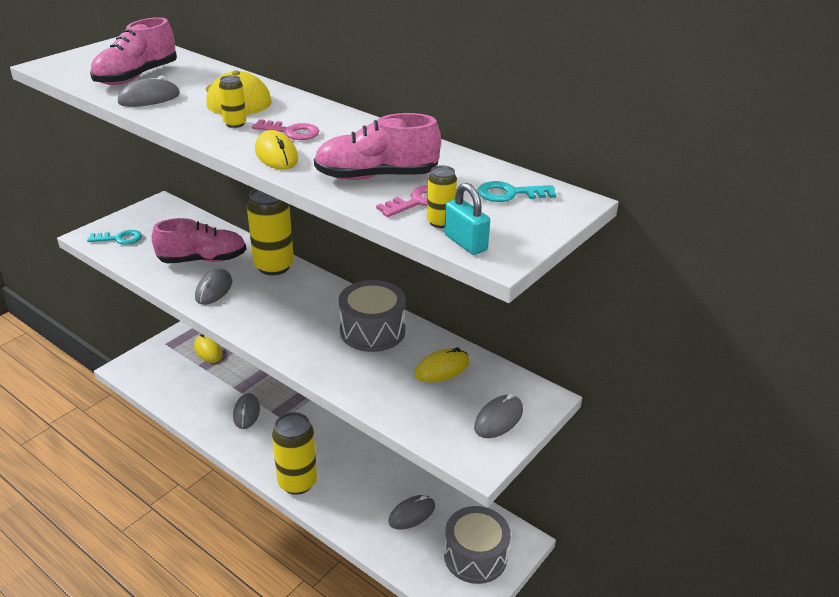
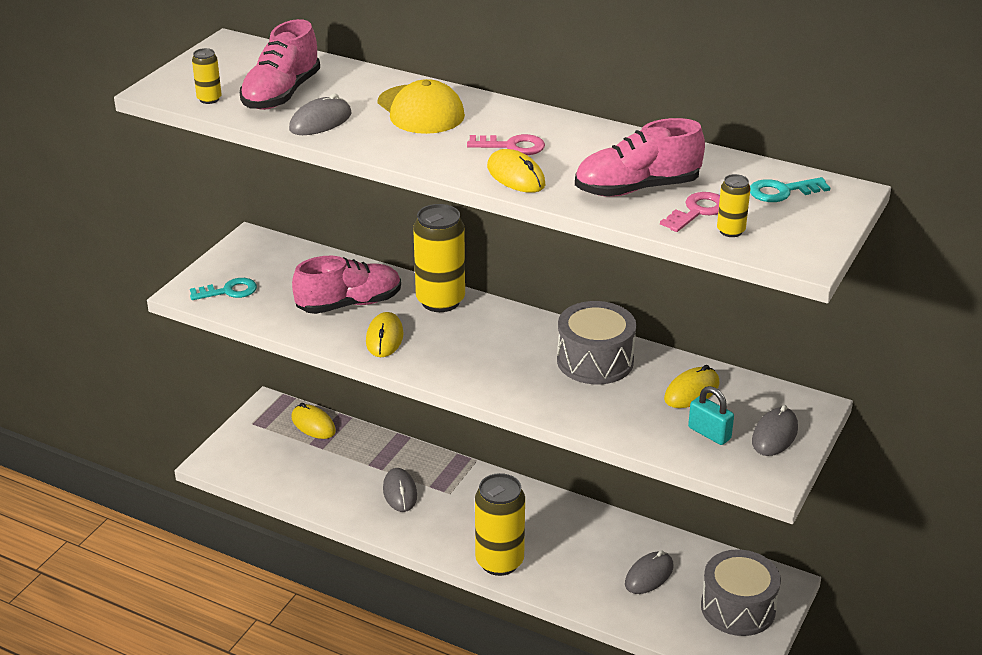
camera: 10 degrees left, 0 degrees up
(214, 289) = (384, 338): grey mouse -> yellow mouse
(235, 124) = (443, 143): yellow can -> yellow can (209, 99)
(465, 243) = (766, 249): turquoise padlock -> turquoise padlock (709, 433)

